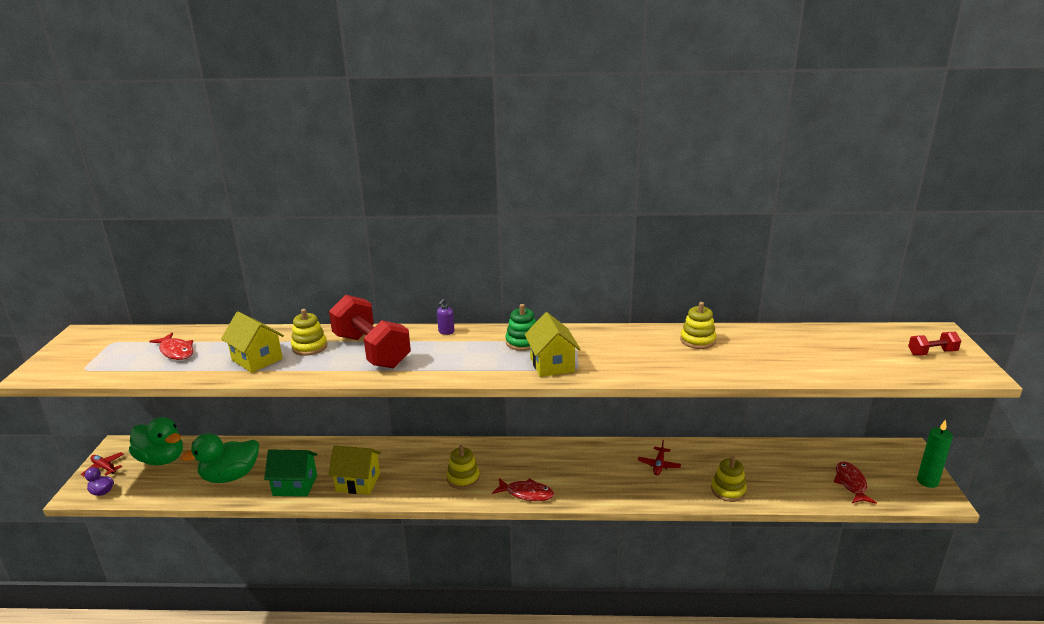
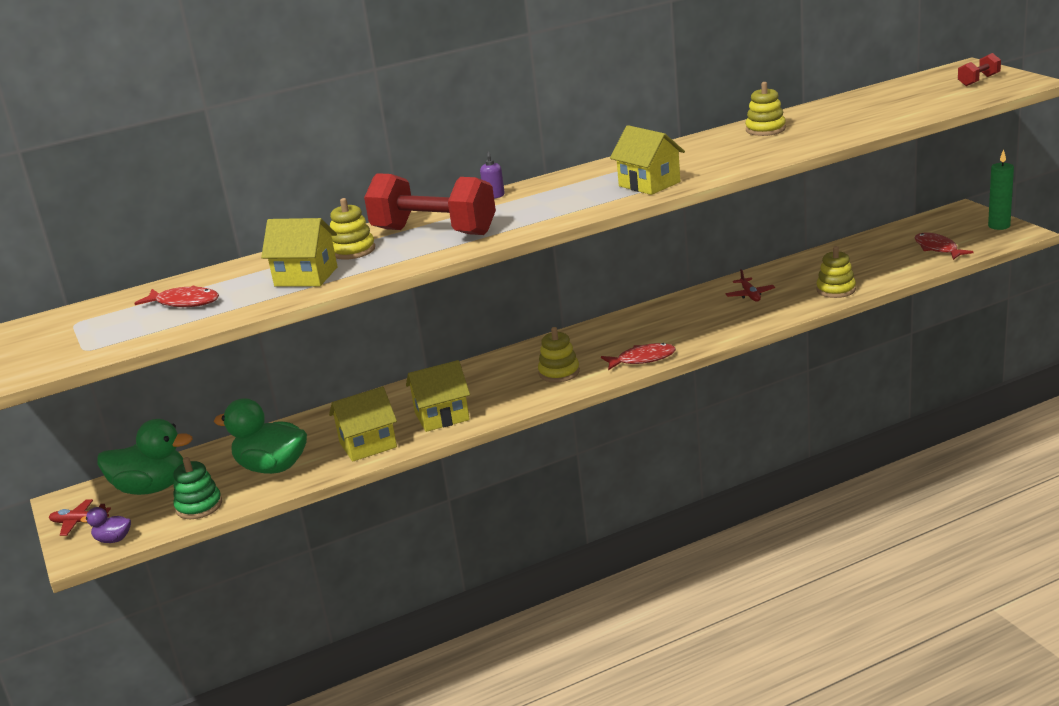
camera: 25 degrees left, 0 degrees up
(230, 476) = (272, 467): green duck -> green duck turned 75 degrees clockwise
(295, 485) = (368, 445): green house -> yellow house
(522, 342) = (592, 179): green stacking toy -> green stacking toy (199, 506)

